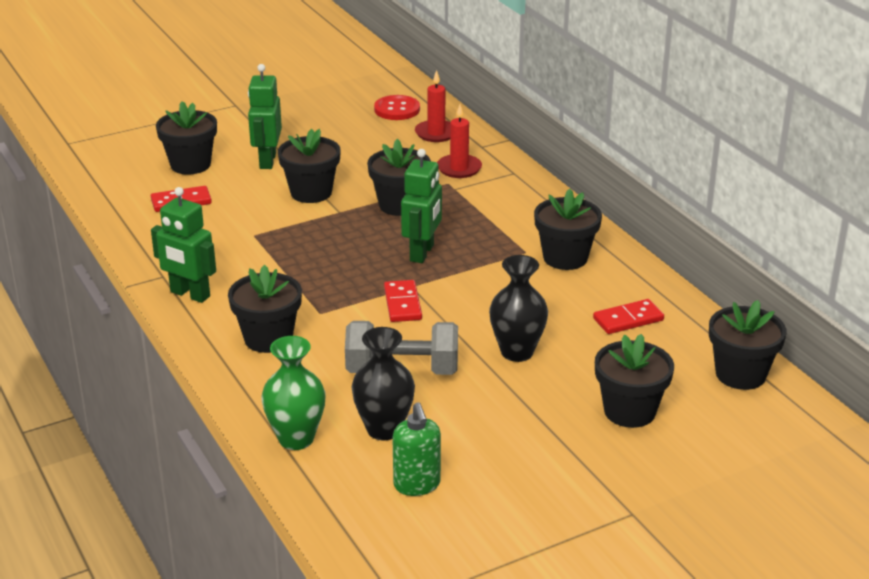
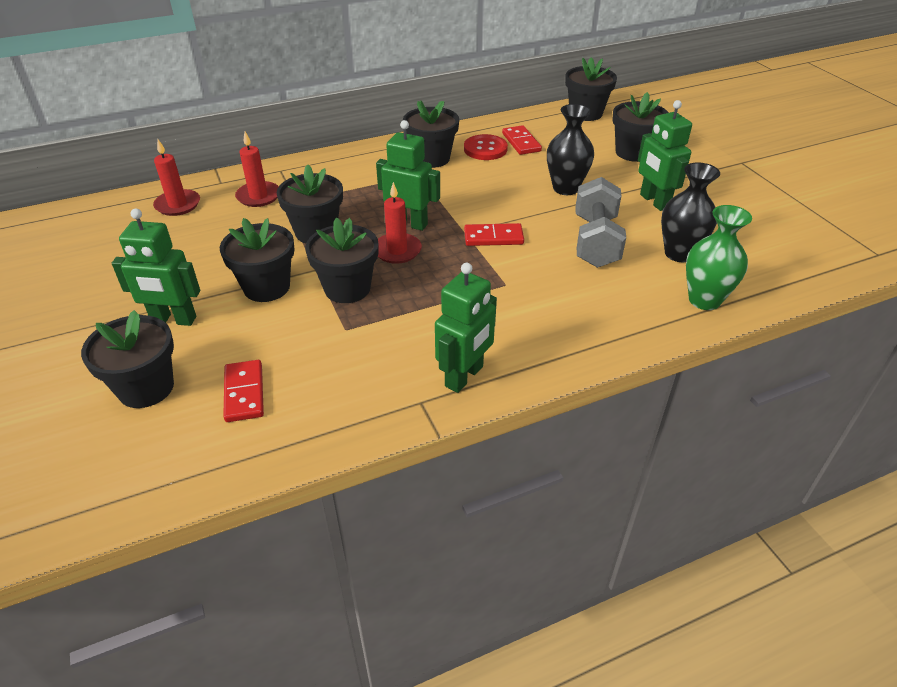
camera: 85 degrees left, 10 degrees up
(268, 338) = (550, 317): black flower pot -> black flower pot (347, 288)
(372, 250) = (397, 250): none -> red candle
(397, 109) = (106, 225): red button -> red button (485, 149)
(417, 485) = (744, 241): green soap dispenser -> none
(499, 419) = (654, 201): none -> green robot

